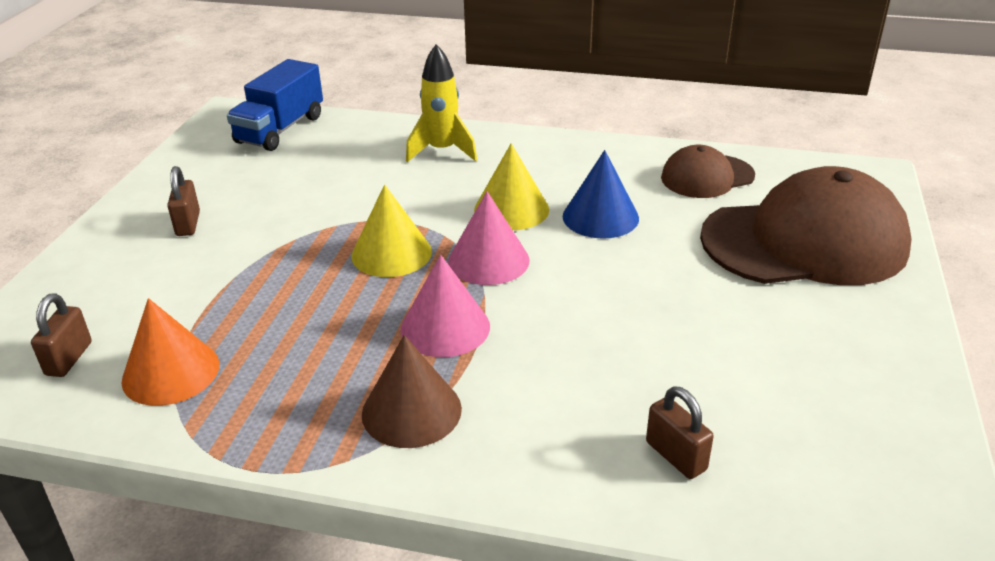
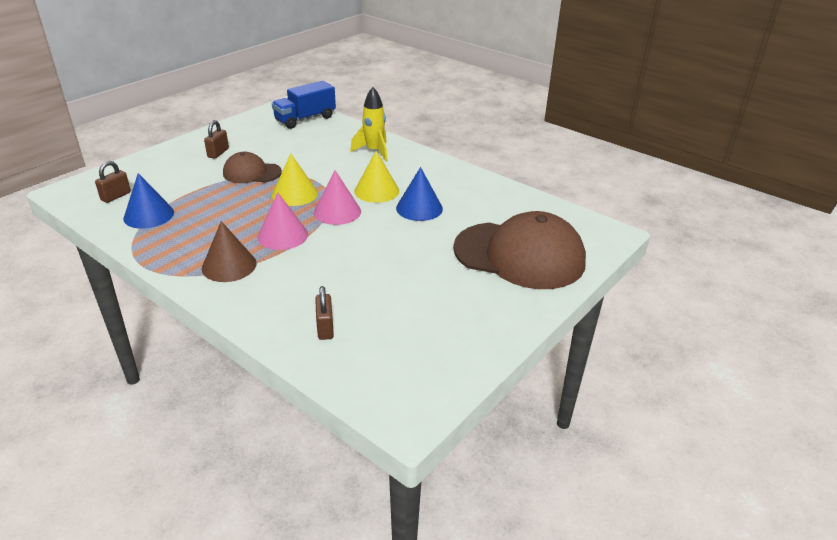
camera: 25 degrees right, 0 degrees up
(171, 372) = (149, 215): orange cone -> blue cone
(707, 177) = (505, 205): brown cap -> brown cap (252, 173)

